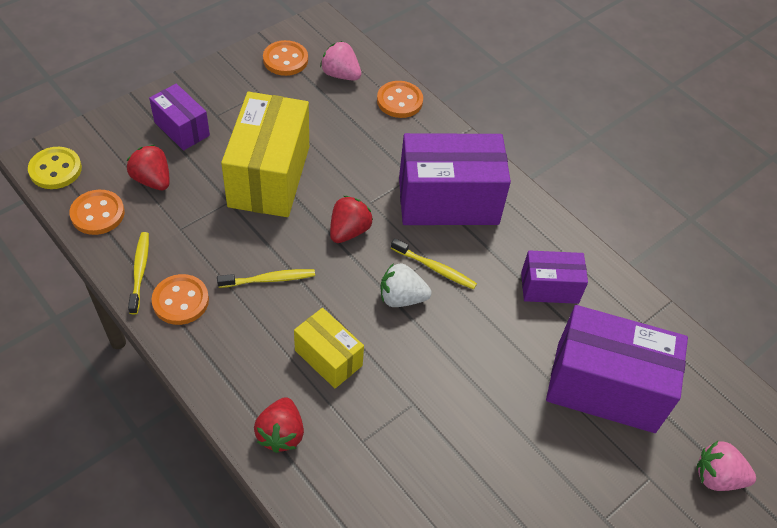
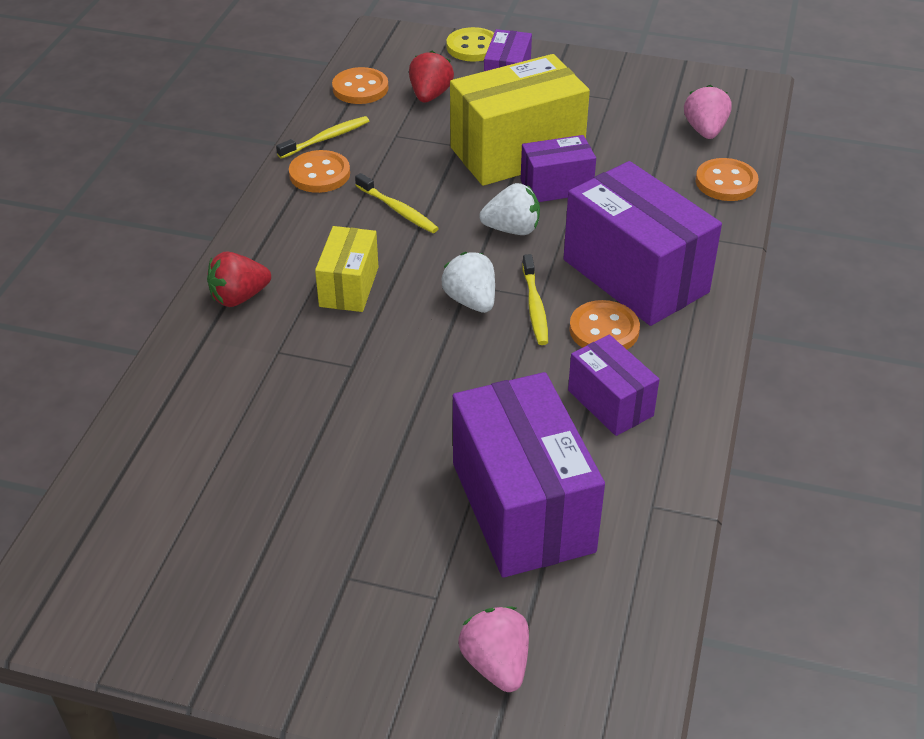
camera: 60 degrees right, 10 degrees down
(55, 169) = (380, 46): yellow button -> yellow button (473, 47)
(285, 60) = (674, 91): orange button -> orange button (604, 330)
(326, 180) = (556, 187): none -> purple box
(349, 231) = (512, 229): red strawberry -> white strawberry

